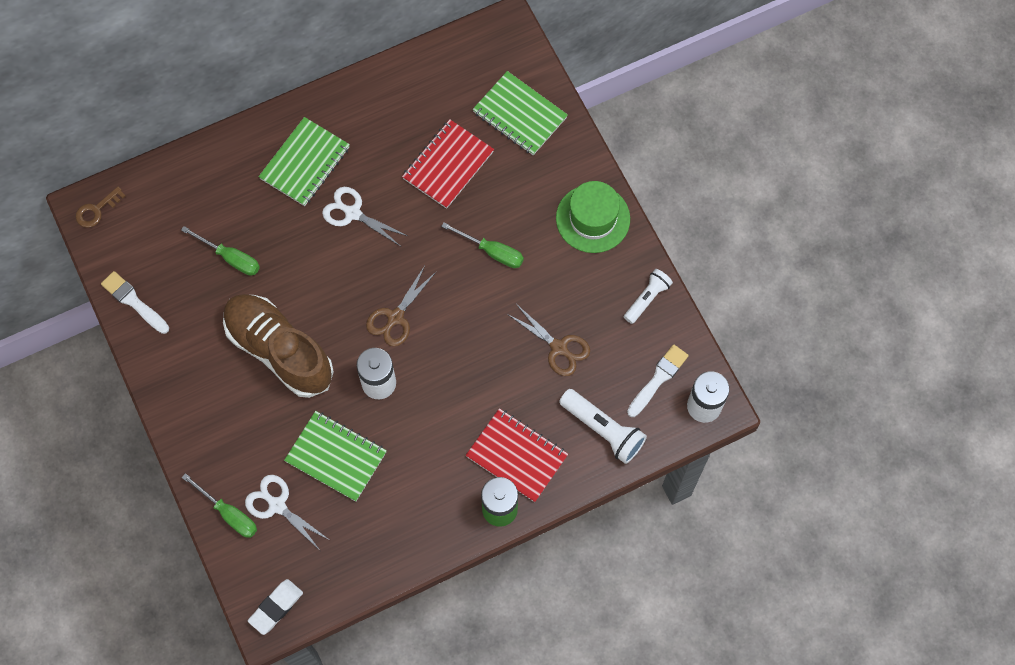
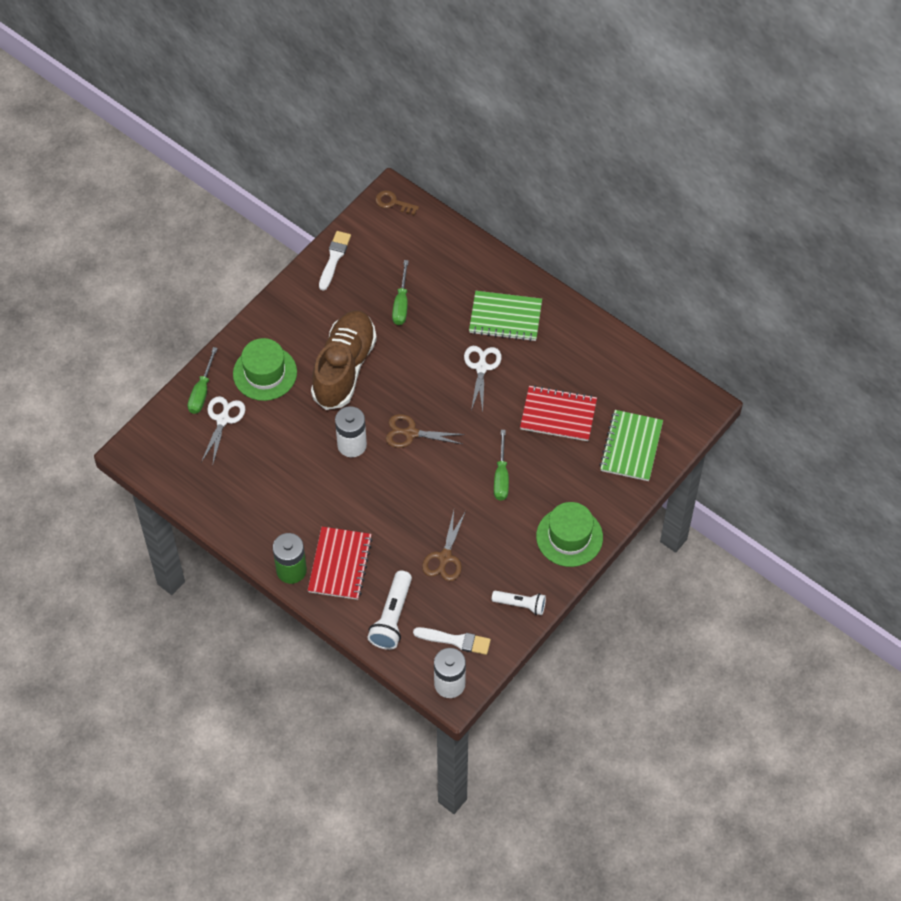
camera: 65 degrees right, 10 degrees down
(241, 436) = (265, 373): none -> green hat
(276, 607) = (145, 453): white eraser -> none
(336, 457) = (279, 441): green notebook -> none

